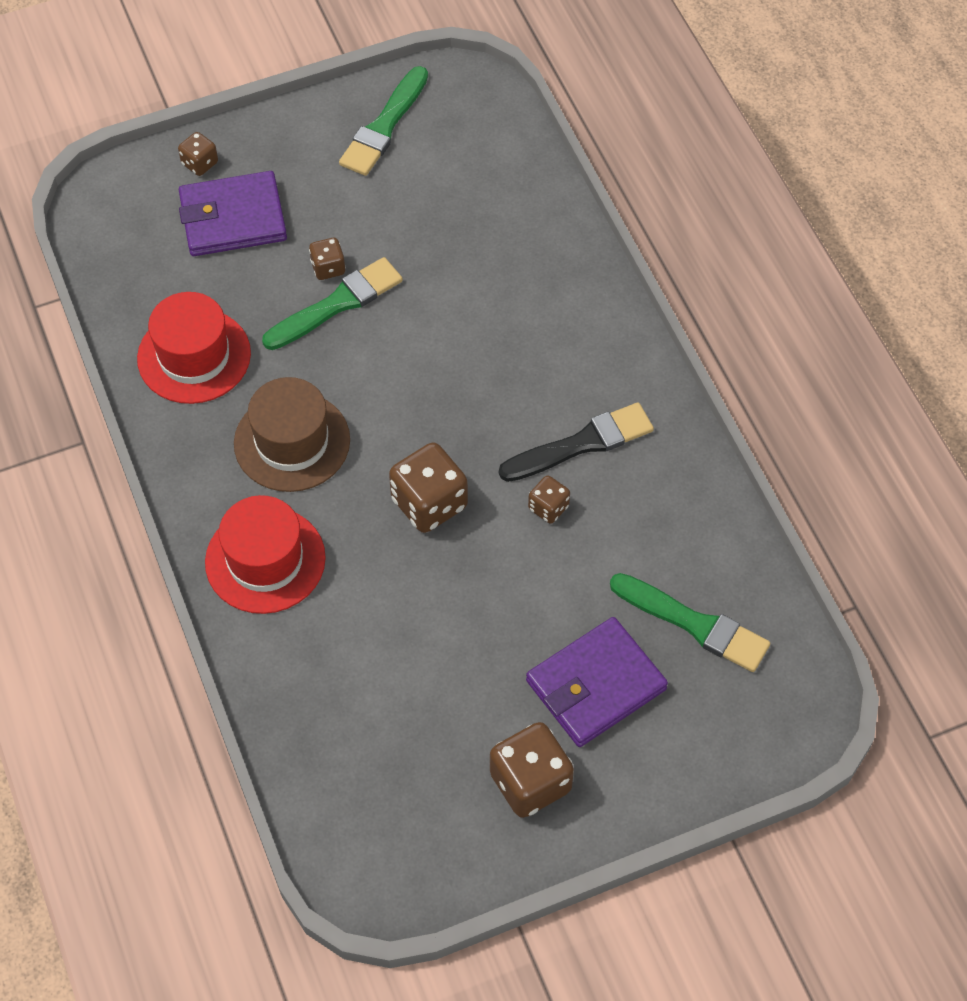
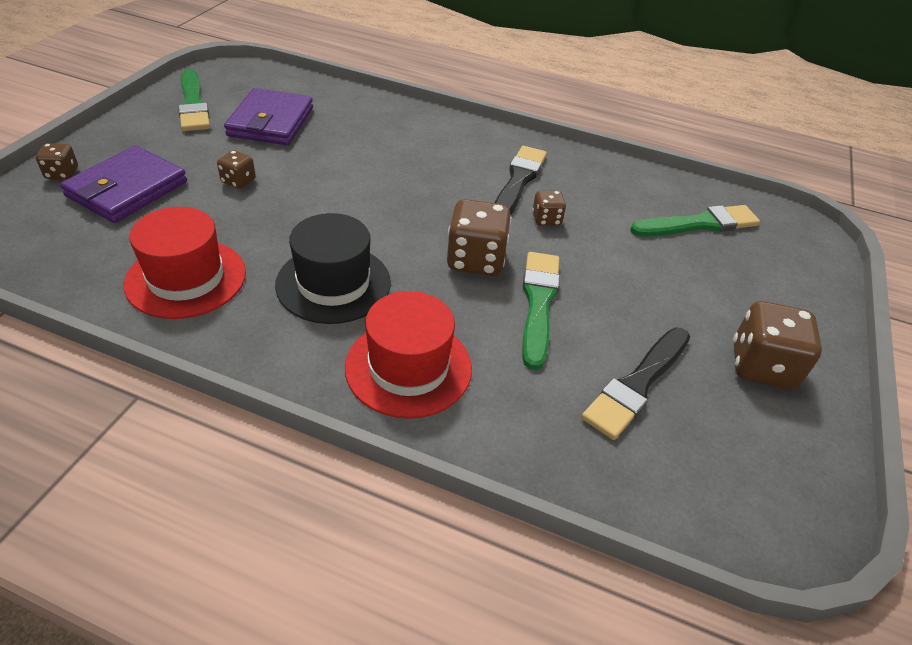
camera: 50 degrees left, 15 degrees down
(292, 441) = (333, 283): brown hat -> black hat
(337, 304) = (269, 195): green brush -> green brush (538, 303)
(409, 710) = (637, 384): none -> black brush
(595, 685) = (706, 286): purple wallet -> purple wallet (271, 122)

